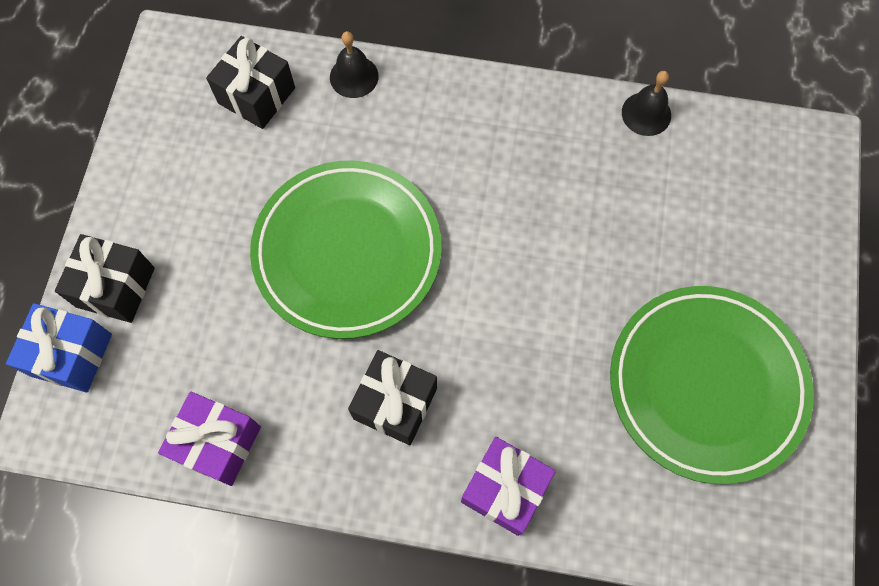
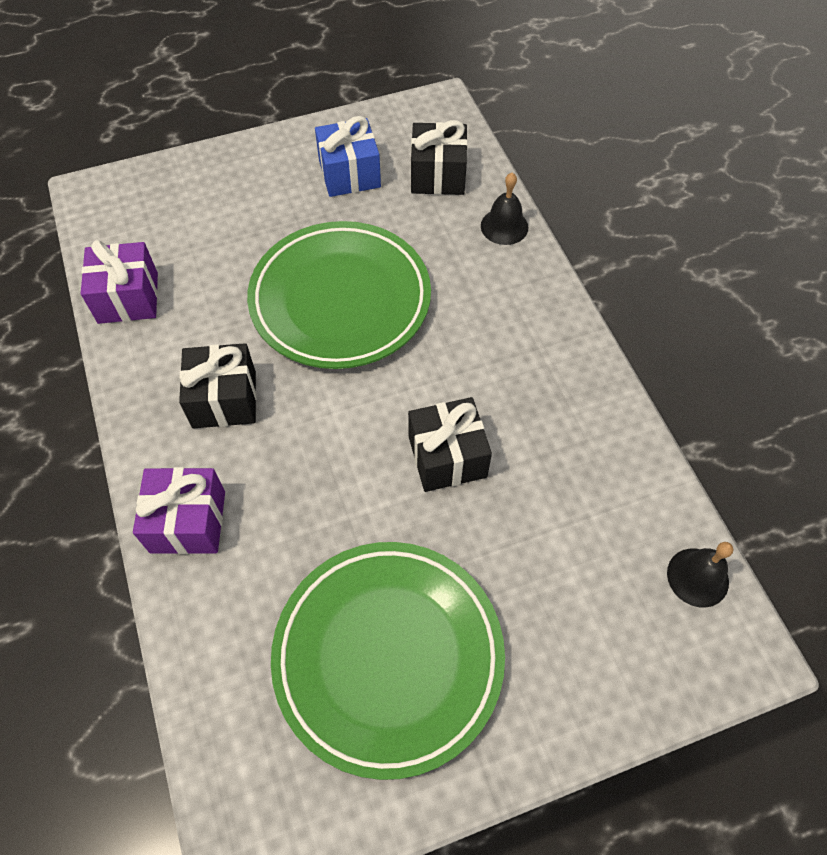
camera: 60 degrees right, 10 degrees down
(71, 355) = (153, 179): blue gift -> blue gift (349, 174)
(115, 287) = (220, 176): black gift -> black gift (447, 457)
(646, 113) = (647, 465): black bell -> black bell (697, 577)

